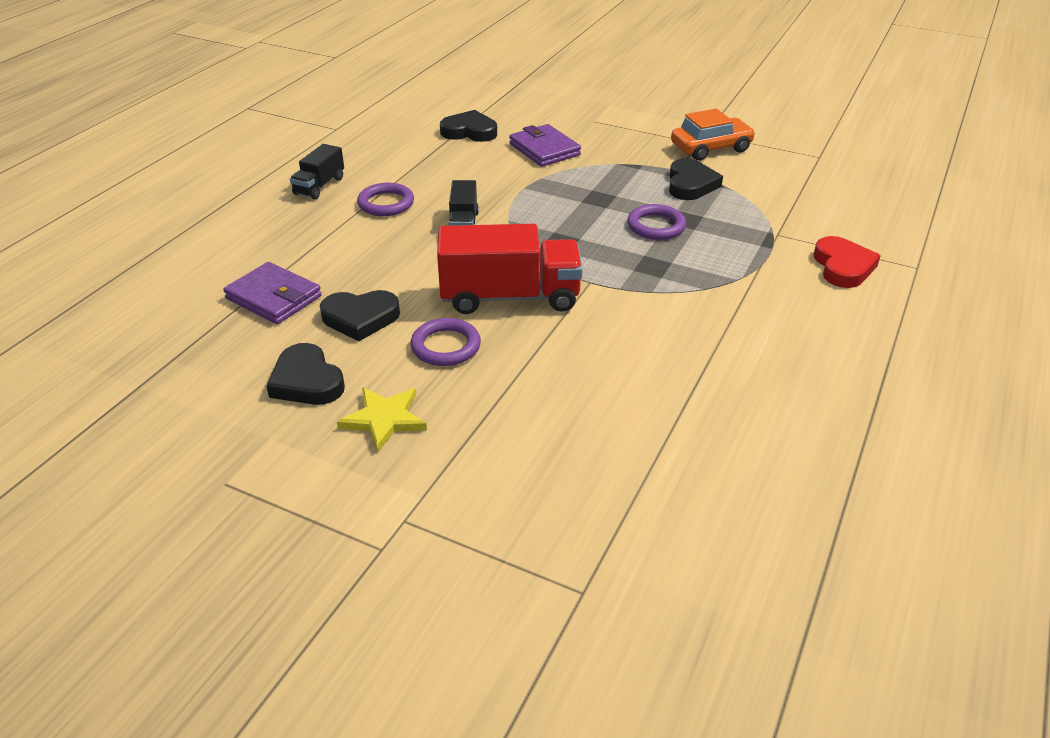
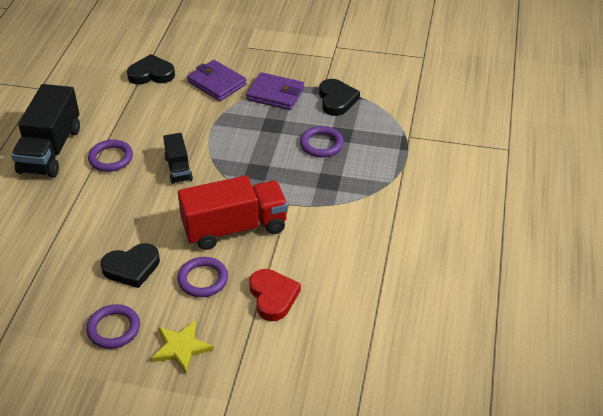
camera: 15 degrees left, 5 degrees up
(274, 297) = (59, 262): purple wallet -> purple wallet (275, 94)
(306, 381) = (113, 329): black heart -> purple ring
(319, 186) = (50, 150): black truck -> black truck, size x1.89
(711, 148) = (343, 61): orange car -> none
(843, 267) = (459, 158): red heart -> red heart (273, 297)

